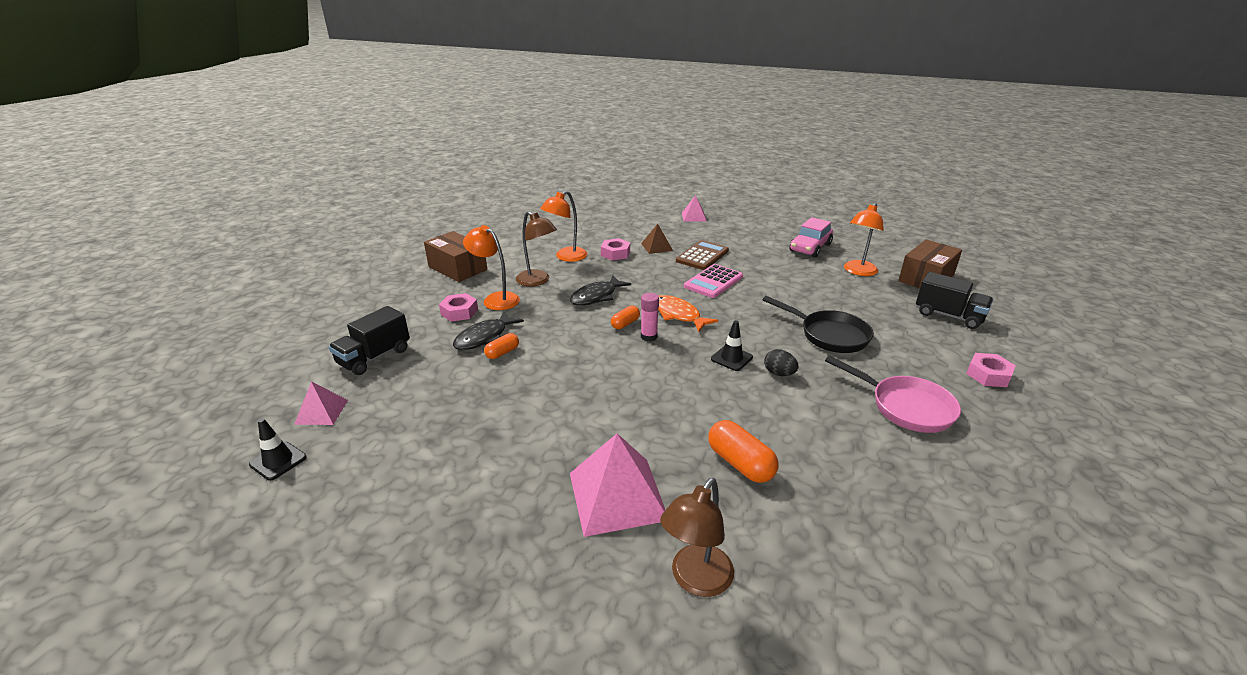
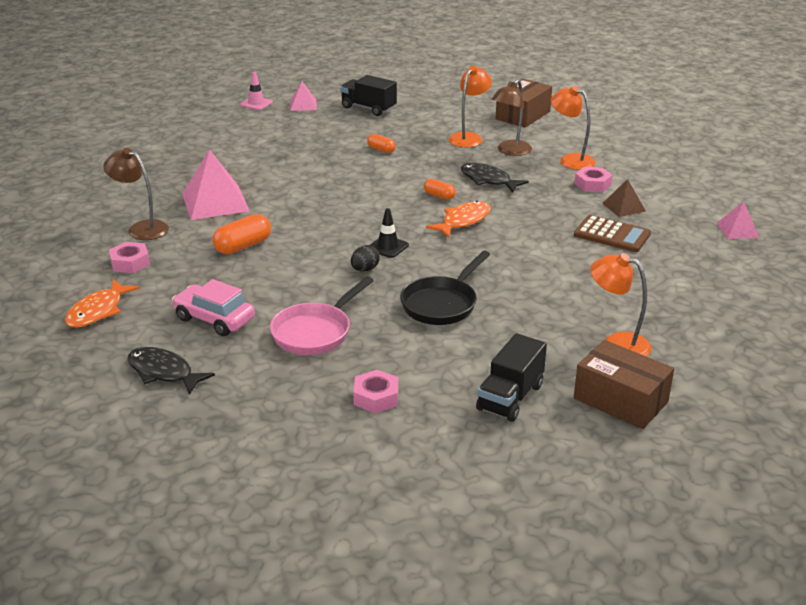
camera: 85 degrees right, 0 degrees up
(278, 461) = (256, 103): black traffic cone -> pink traffic cone
(459, 312) = (441, 126): pink nut -> pink nut (130, 263)
(484, 337) = (403, 141): black fish -> black fish (163, 372)
(649, 336) = (418, 207): pink glue stick -> none
(713, 282) = (545, 240): pink calculator -> none
(810, 248) = (679, 313): pink car -> pink car (214, 319)
(944, 609) = (98, 311): none -> orange fish

